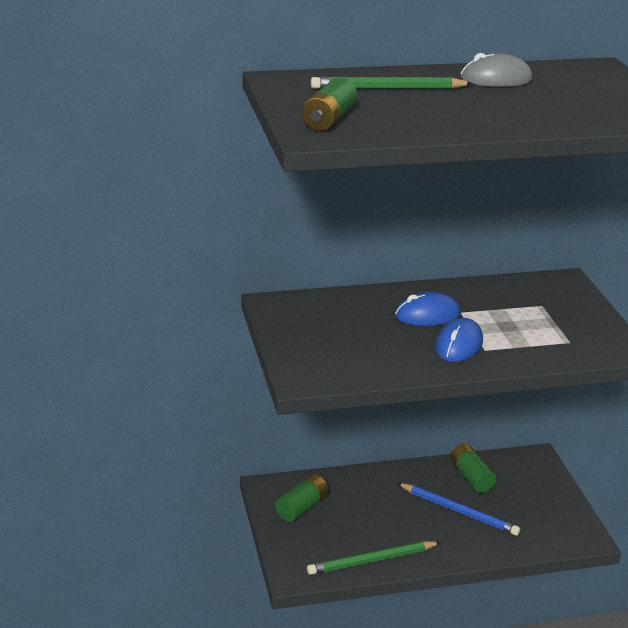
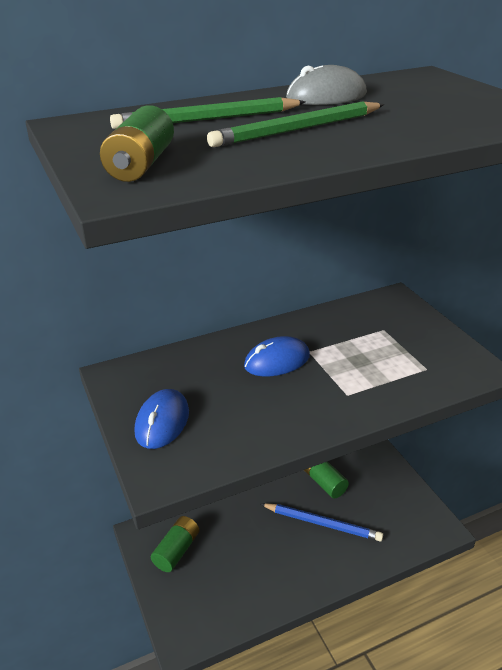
camera: 10 degrees left, 5 degrees up
(372, 561) = (255, 603): green pencil -> green pencil (298, 129)
(458, 345) = (319, 394): blue mouse -> blue mouse (162, 422)

